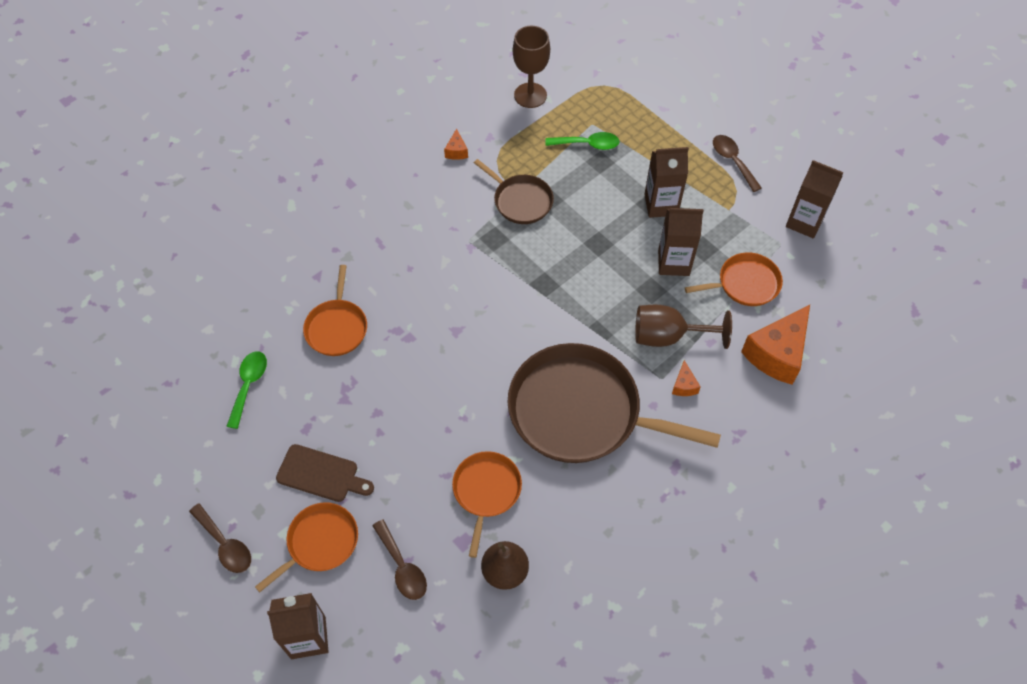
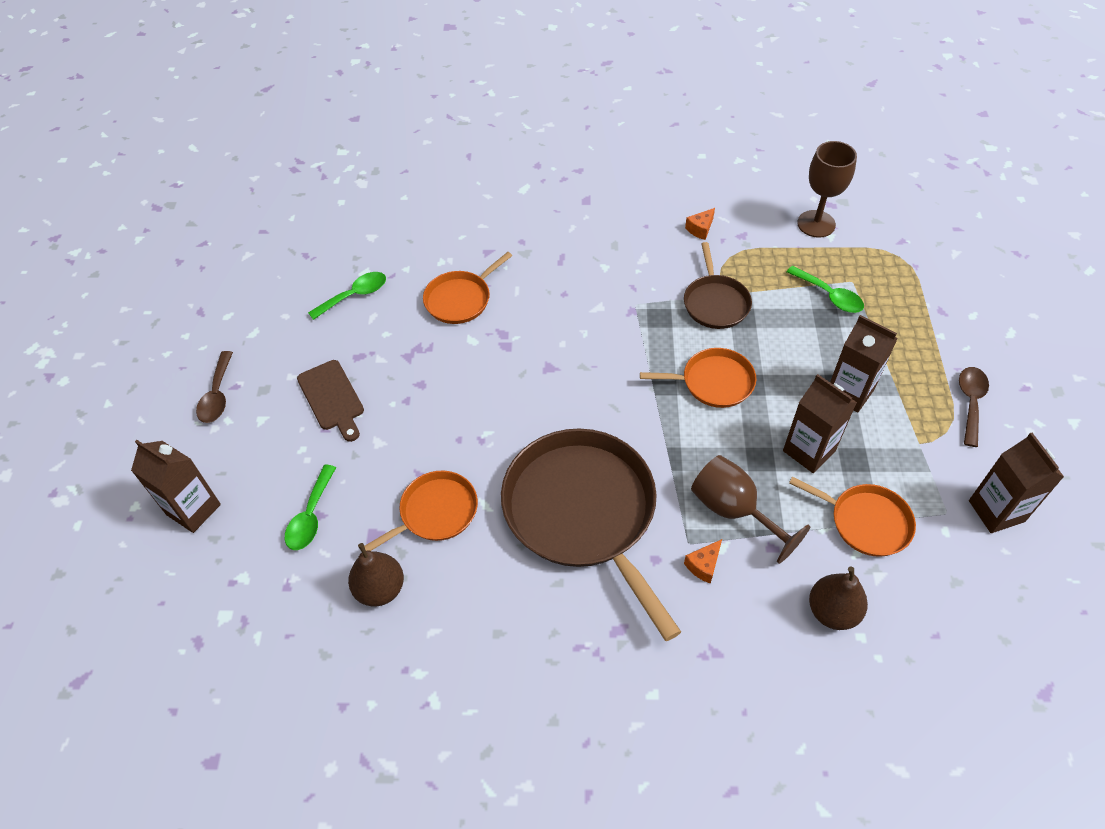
camera: 45 degrees right, 5 degrees down
(320, 542) = (276, 447): orange pan -> orange pan (713, 382)
(402, 567) = (311, 516): brown spoon -> green spoon
(777, 354) = (832, 611): orange cheese -> brown pear

